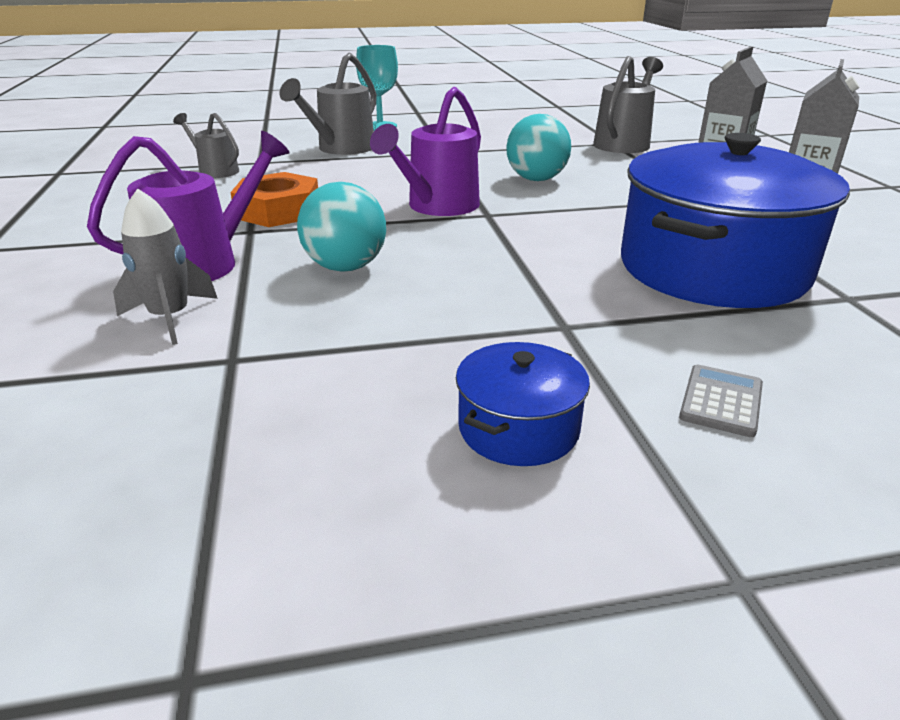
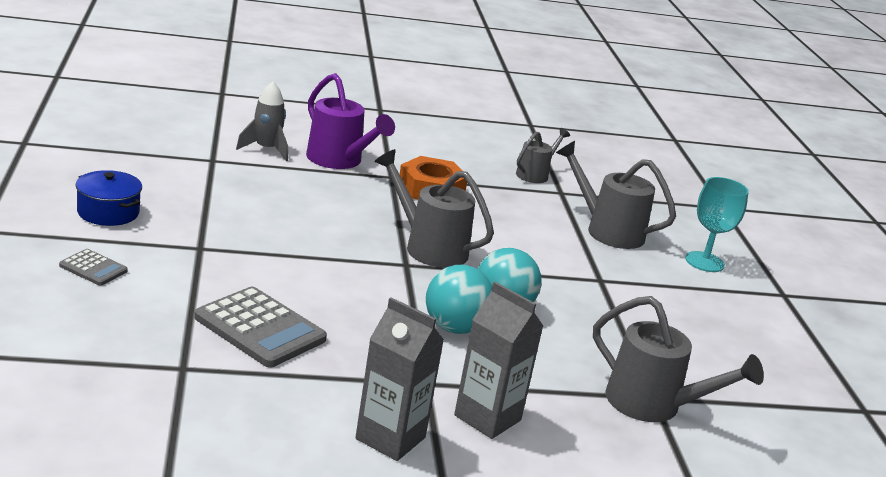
camera: 90 degrees right, 5 degrees down
(345, 267) = (317, 198): turquoise ball -> turquoise ball (454, 328)
(437, 207) = (428, 247): purple watering can -> grey watering can
(713, 268) = (260, 328): blue pot -> grey calculator

